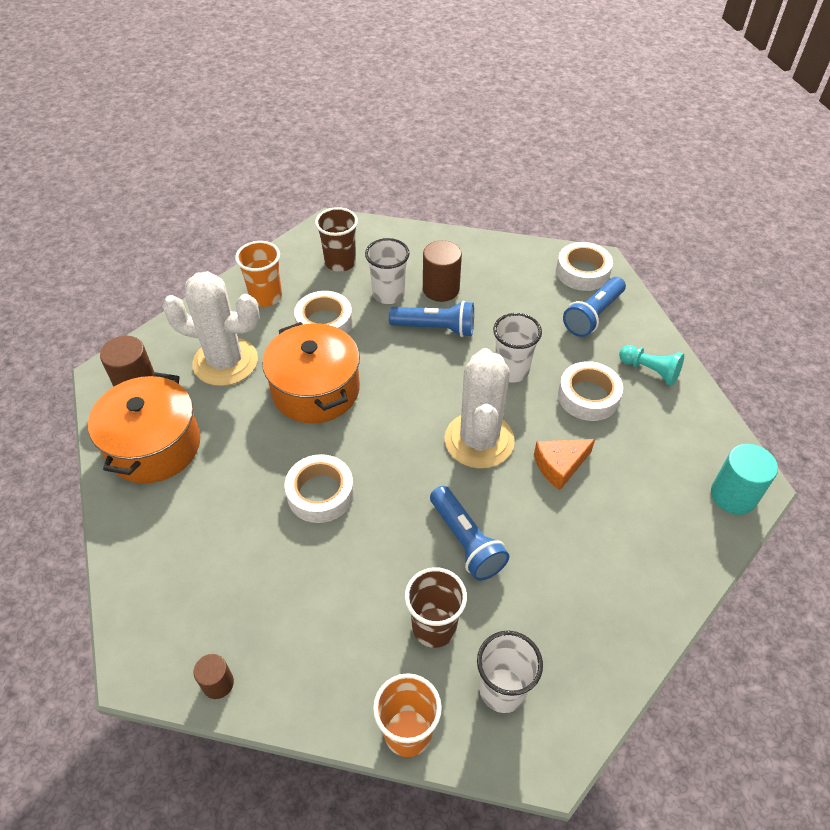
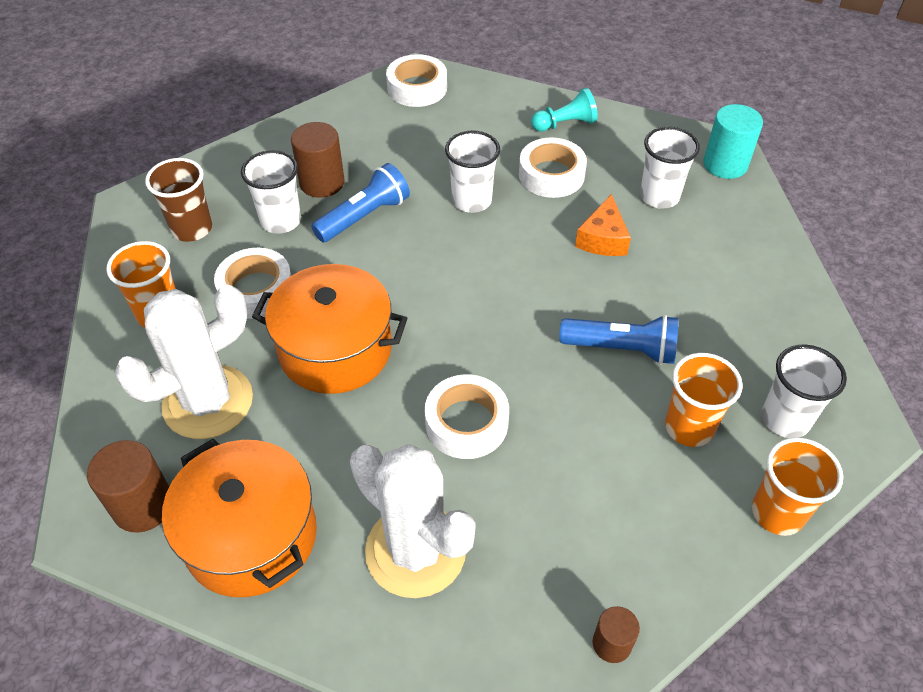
camera: 50 degrees left, 0 degrees up
(434, 627) = (689, 427): brown cup -> orange cup
(479, 440) = (524, 271): white cactus -> white cactus (415, 551)
(593, 315) = (471, 114): blue flashlight -> none
(643, 474) = (659, 197): none -> white cup

